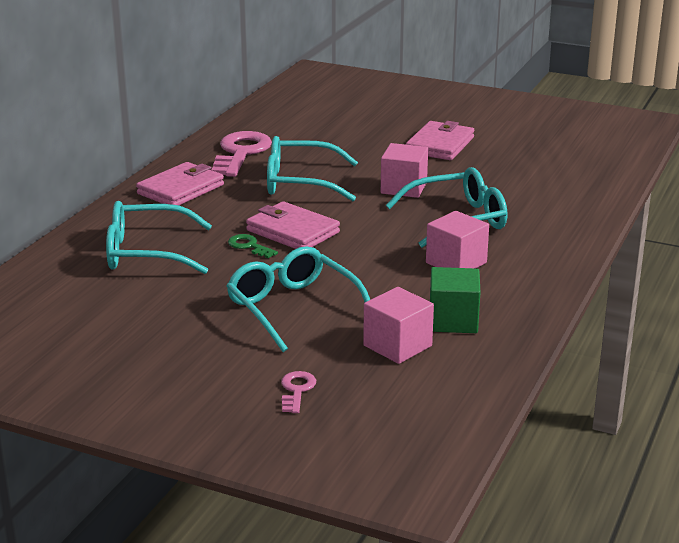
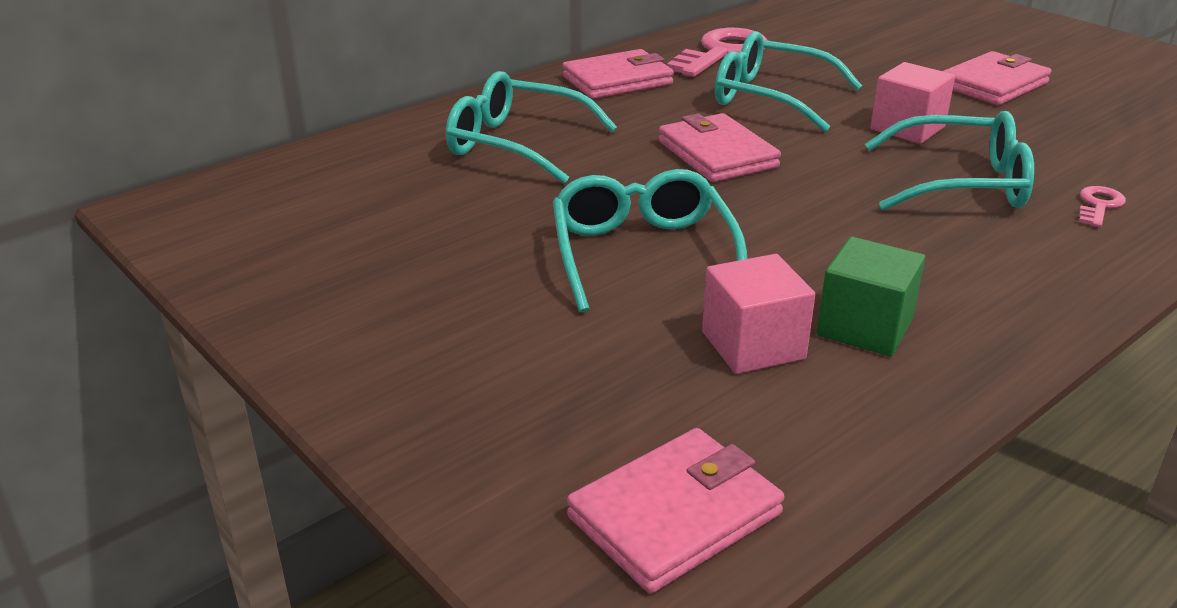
camera: 25 degrees right, 5 degrees up
(249, 246) = (647, 161): green key -> none
(296, 390) = (557, 374): pink key -> pink key (1098, 205)
(415, 441) = (675, 515): none -> pink wallet
(456, 263) = (922, 242): pink cube -> none

